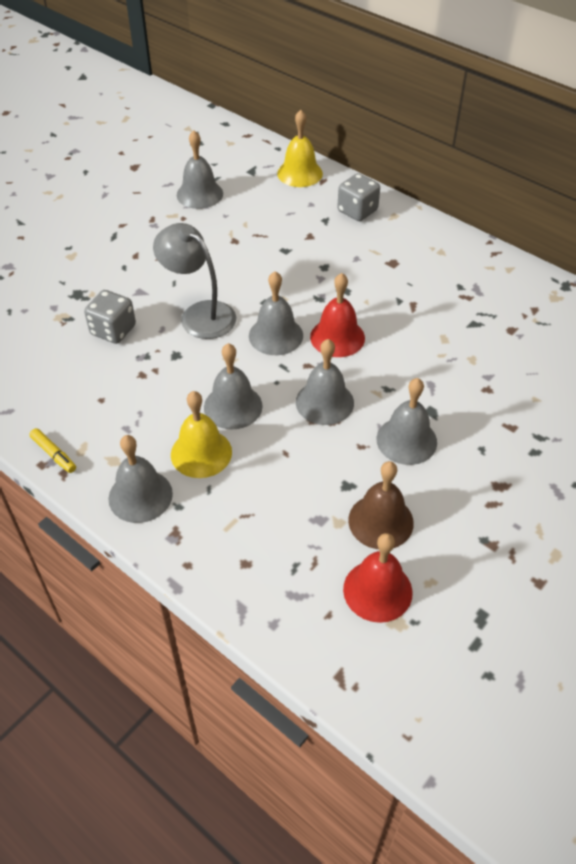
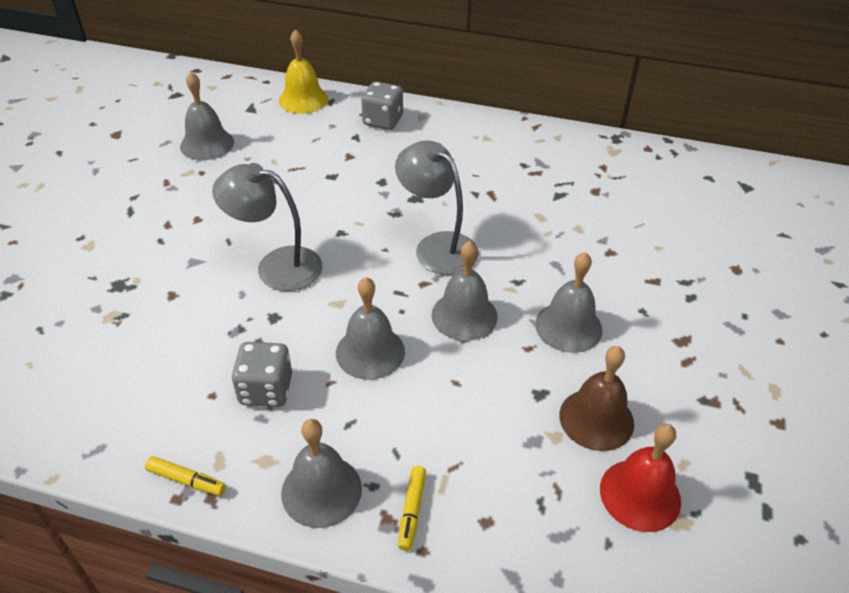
camera: 25 degrees left, 5 degrees down
(113, 330) = (185, 312): grey dice -> grey dice (266, 390)
(196, 534) = (412, 511): none -> yellow marker
(201, 453) = (364, 415): yellow bell -> none
(276, 335) = (372, 263): grey bell -> none
(337, 337) = (437, 246): red bell -> grey lamp

